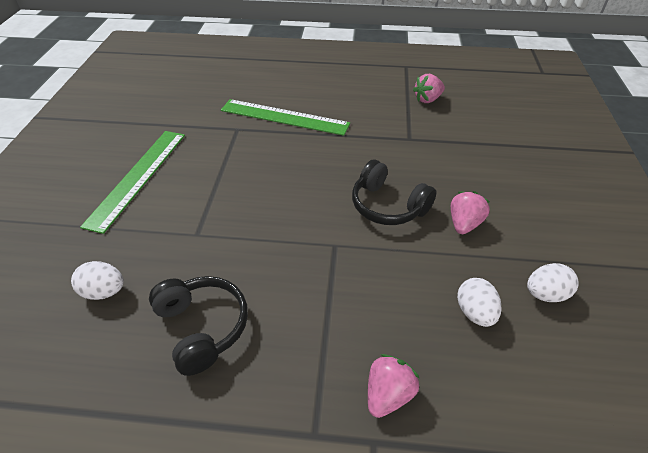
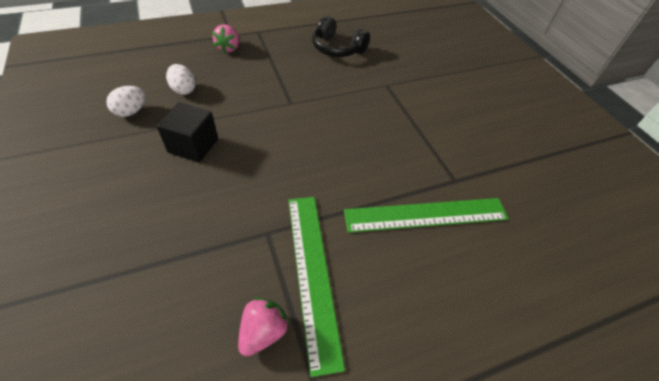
camera: 150 degrees right, 5 degrees up
(104, 291) = (402, 49): white egg -> none
(138, 177) = (472, 108): green ruler -> green ruler (313, 273)
(388, 205) = (263, 143): black headphones -> none
(464, 224) = (193, 145): pink strawberry -> black cube

